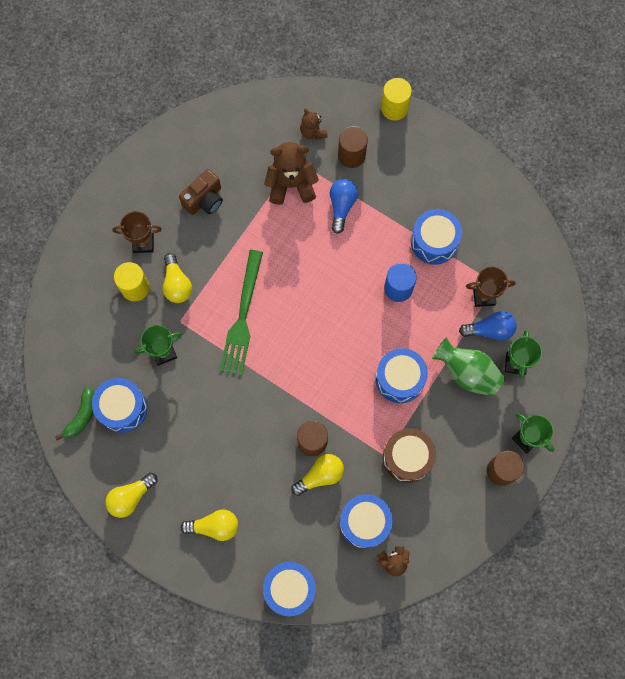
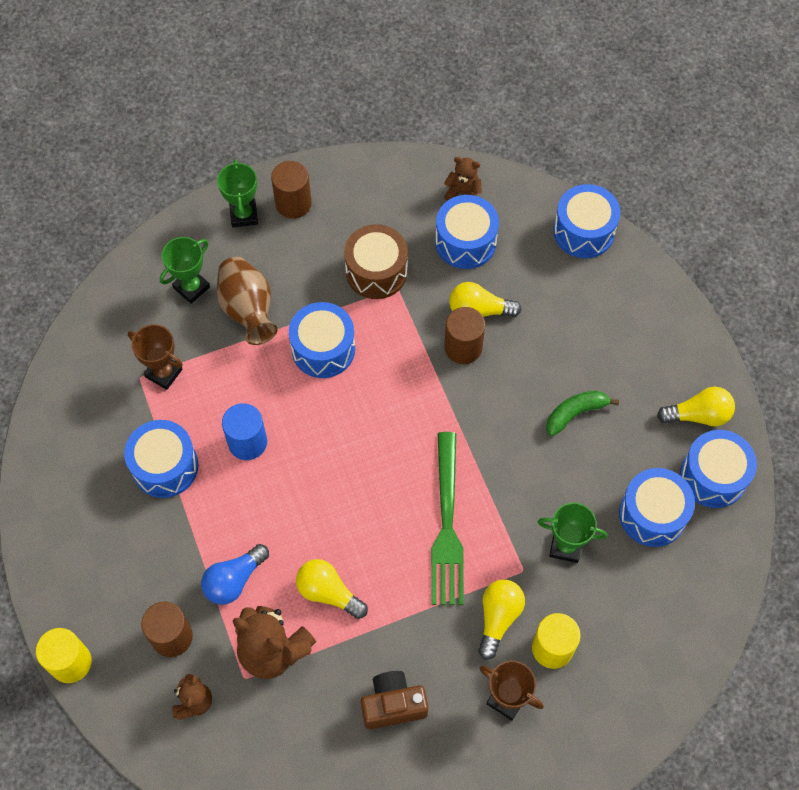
camera: 145 degrees left, 10 degrees down
(82, 416) = (706, 536): green banana -> green banana (575, 413)
(98, 459) = (713, 476): none -> blue drum
(214, 526) = (624, 332): yellow light bulb -> yellow light bulb (328, 592)
(242, 318) = (447, 526): green fork -> green fork turned 135 degrees clockwise
(467, 373) = (248, 310): green vase -> brown vase
(489, 330) = (188, 336): blue light bulb -> none

